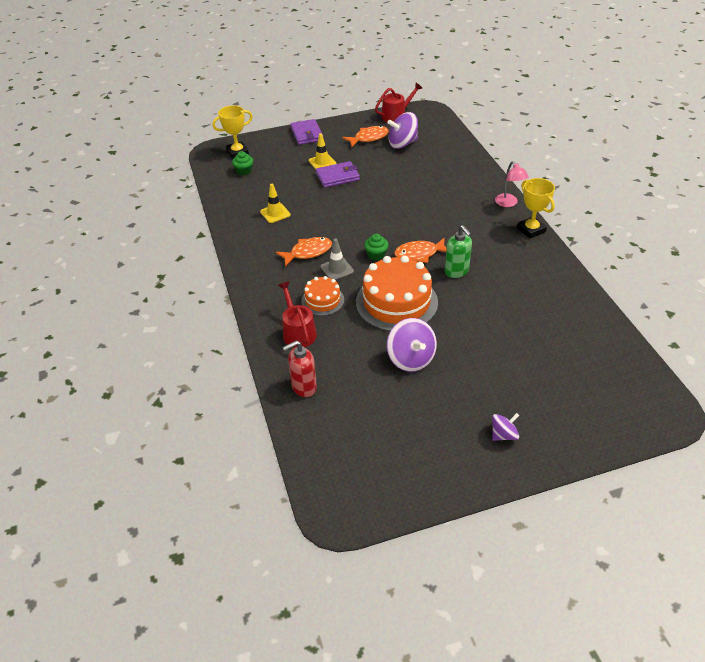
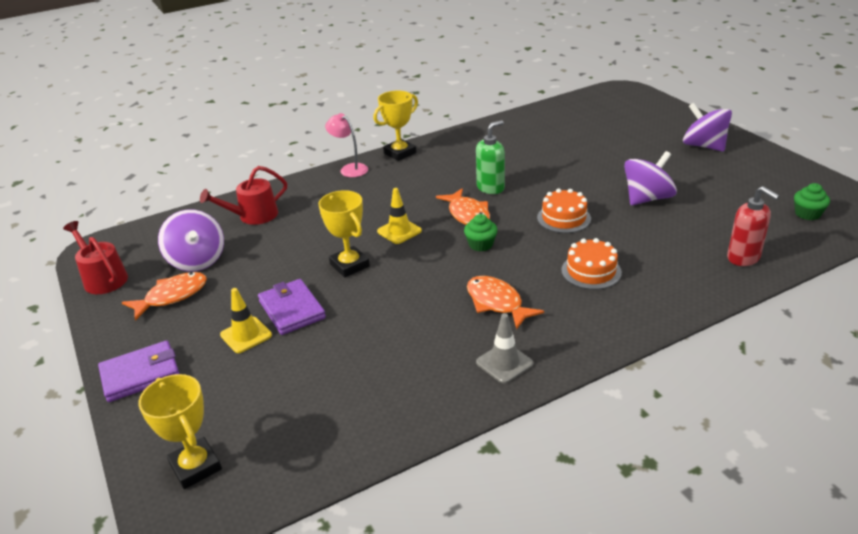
camera: 100 degrees left, 10 degrees down
(244, 171) = (270, 436): green cupcake -> green cupcake (807, 214)
(275, 213) = (406, 359): yellow traffic cone -> yellow traffic cone (399, 231)
(298, 332) = (660, 279): red watering can -> red watering can (253, 216)
(337, 269) = (523, 271): grey traffic cone -> grey traffic cone (504, 363)
(369, 138) = (172, 296): orange fish -> orange fish turned 90 degrees clockwise
(374, 198) = (349, 265): none -> yellow trophy
(396, 302) = (564, 218): orange cake -> orange cake, size x0.53
(503, 435) = (703, 146): purple spinning top -> purple spinning top, size x1.72
(508, 203) = (350, 169): pink lamp -> pink lamp turned 105 degrees counterclockwise

